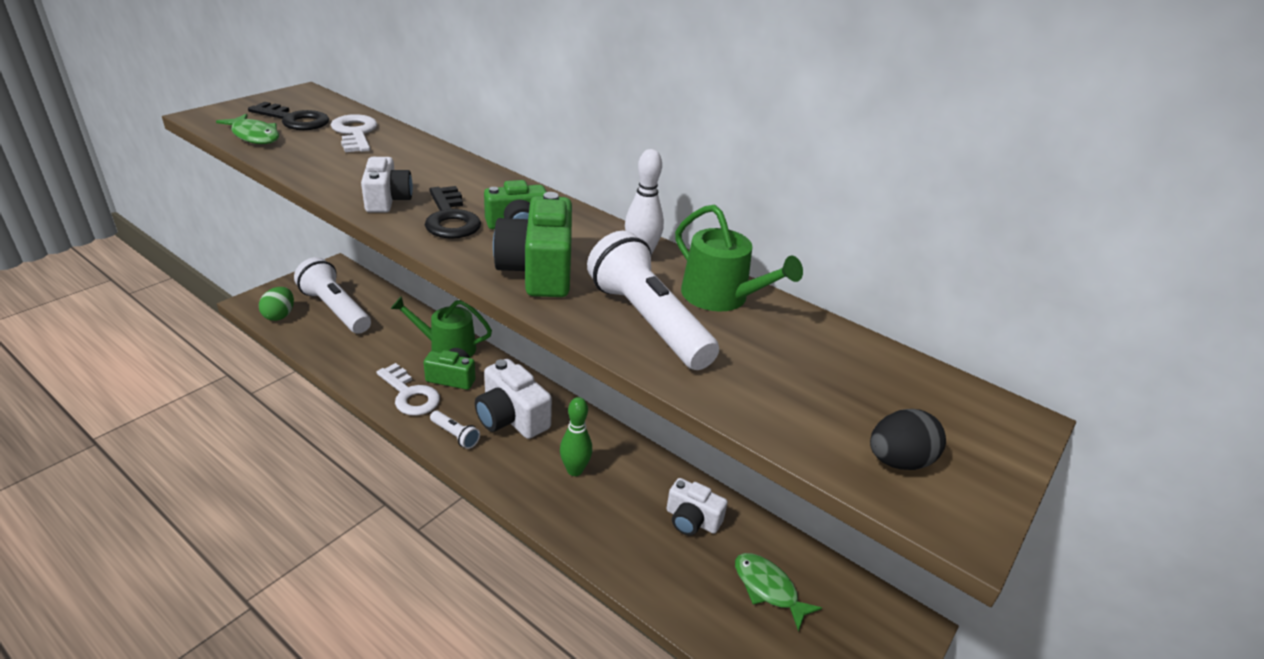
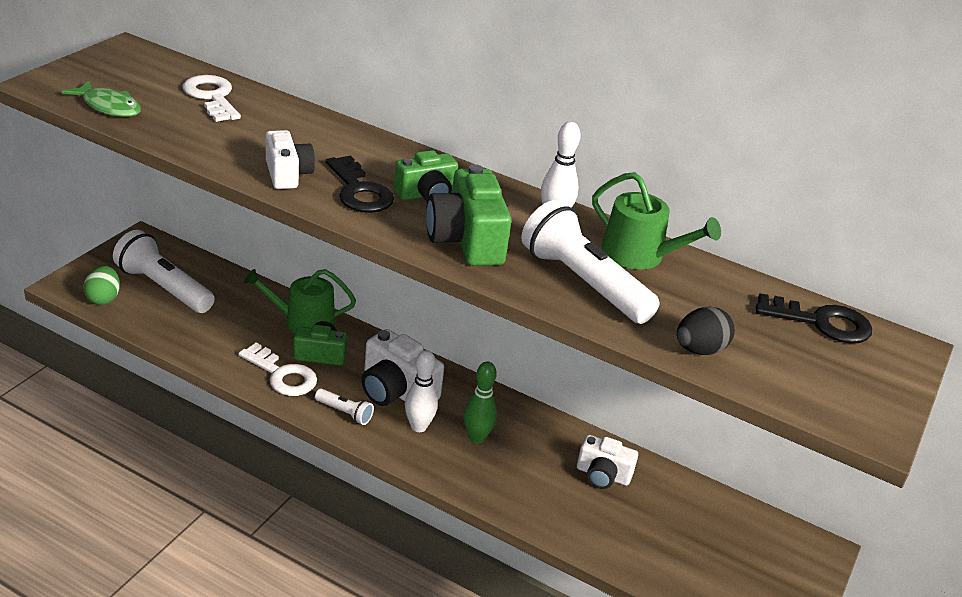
camera: 10 degrees left, 0 degrees up
(294, 120) = (139, 84): black key -> black key (821, 322)
(521, 454) = (418, 426): none -> white bowling pin
(768, 589) = (687, 530): green fish -> none
(898, 461) = (819, 386): black egg -> black egg (699, 350)

